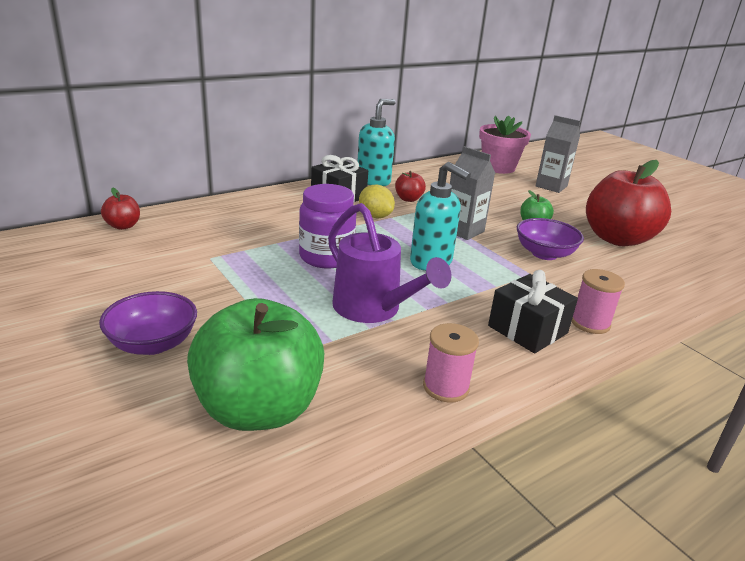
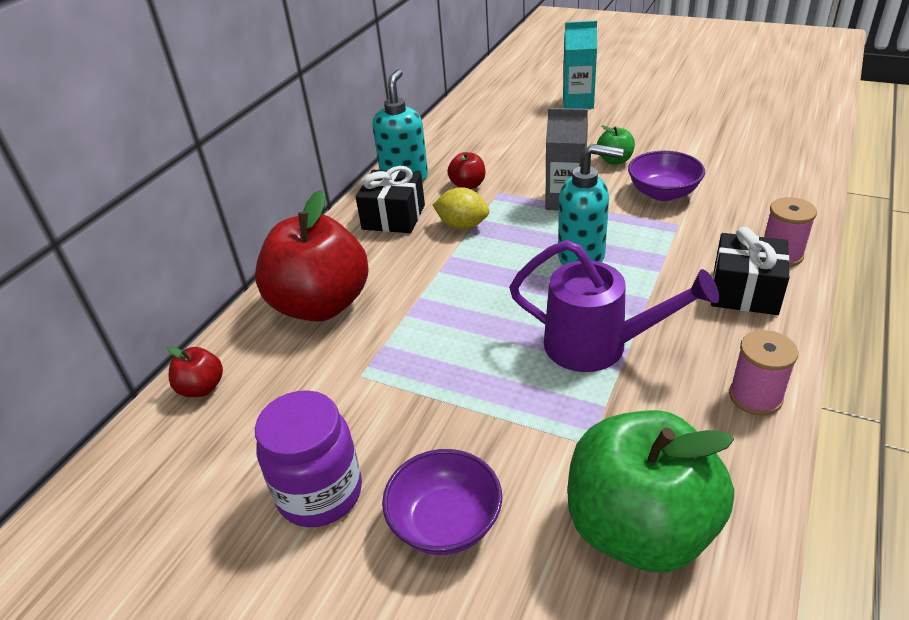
camera: 25 degrees left, 10 degrees up
(326, 257) = (479, 306): purple jar -> purple jar (320, 493)
(498, 167) = (504, 100): pink flower pot -> none
(551, 186) = (578, 103): grey carton -> turquoise carton
(617, 239) = (699, 143): red apple -> red apple (321, 305)

